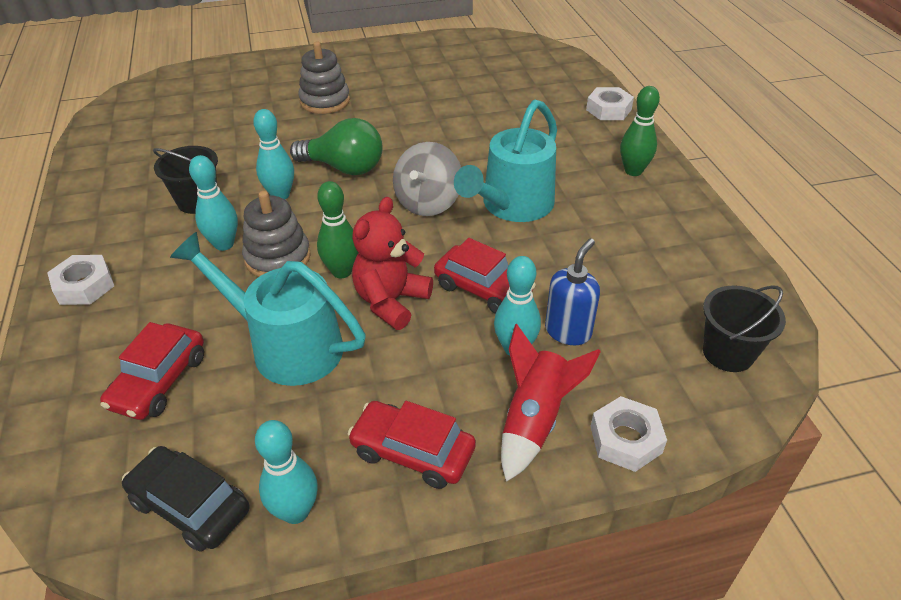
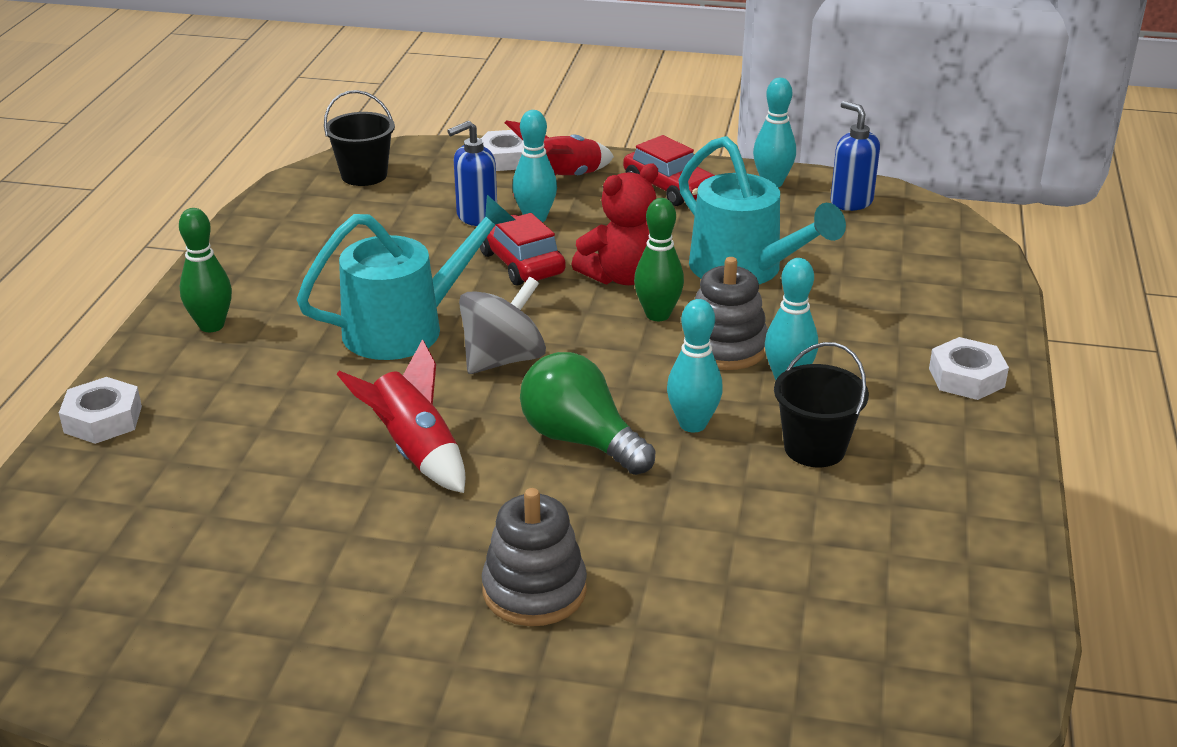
camera: 155 degrees left, 10 degrees down
(159, 381) = (874, 274): red car -> none
(190, 506) = (851, 202): black car -> blue soap dispenser
(432, 138) = (415, 451): none -> red rocket

